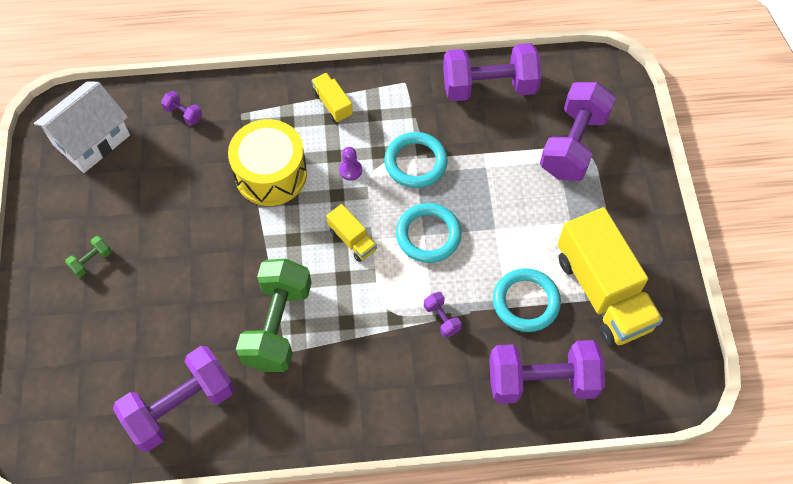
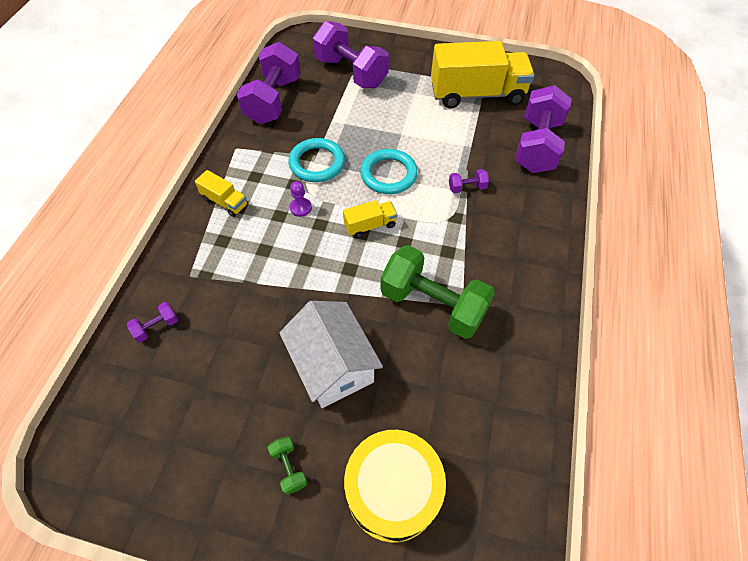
camera: 70 degrees left, 5 degrees down
(91, 140) = (130, 432): white house -> white house (333, 366)
(181, 406) = (493, 412): purple dumbbell -> none
(271, 174) = (271, 268): yellow drum -> yellow drum (392, 491)
(332, 104) = (225, 202): yellow truck -> yellow truck turned 135 degrees counterclockwise
(526, 302) = (470, 135): turquoise ring -> none

